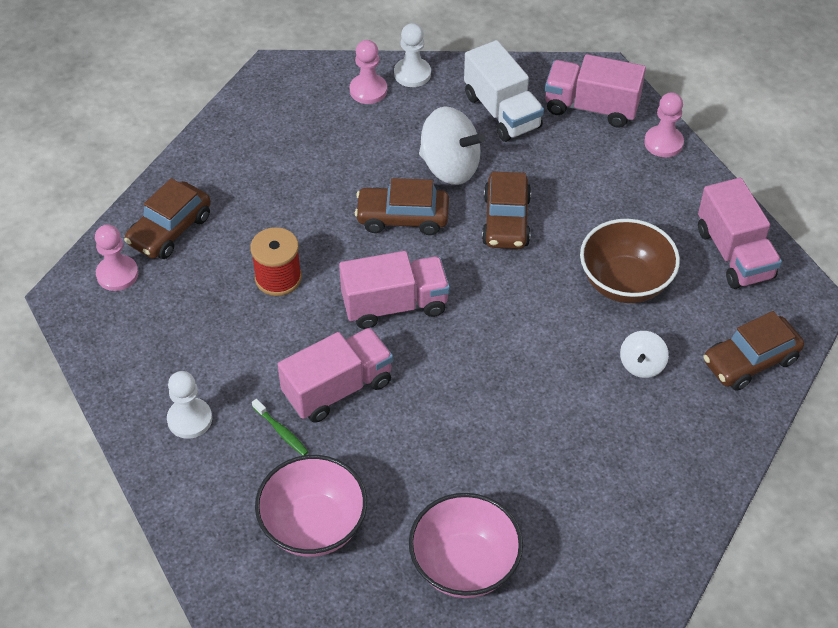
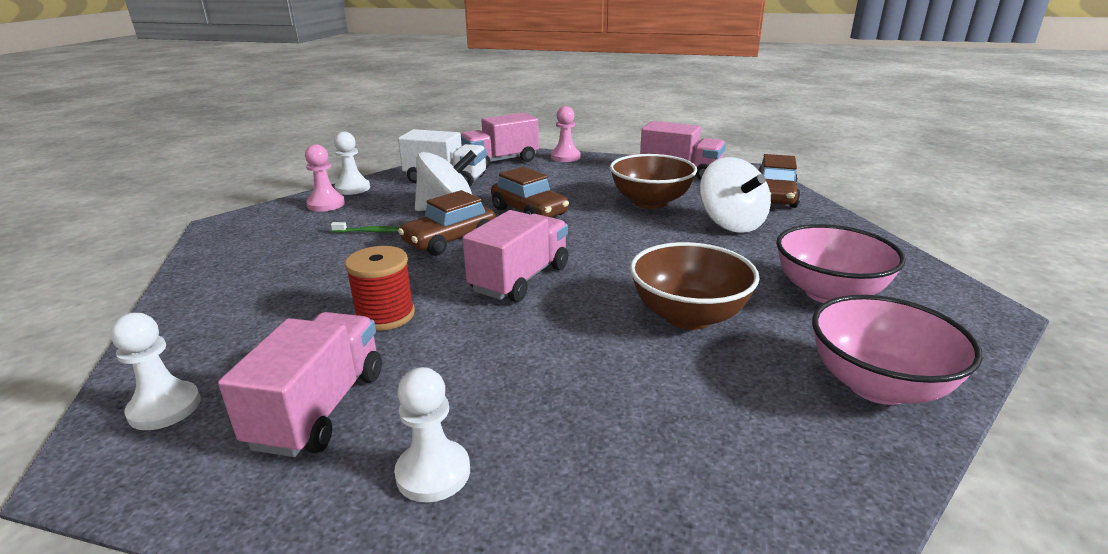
camera: 45 degrees left, 25 degrees down
(117, 274) = (165, 408): pink pawn -> white pawn
(170, 230) = (208, 343): brown car -> none
(281, 432) = (557, 411): green toothbrush -> green toothbrush (370, 232)
(313, 526) = (721, 461): pink bowl -> pink bowl (828, 293)
(338, 388) = (558, 348): pink truck -> pink truck (319, 408)
(447, 428) = (688, 316): none -> brown bowl
(642, 365) = (731, 224): white spinning top -> white spinning top, size x1.80

